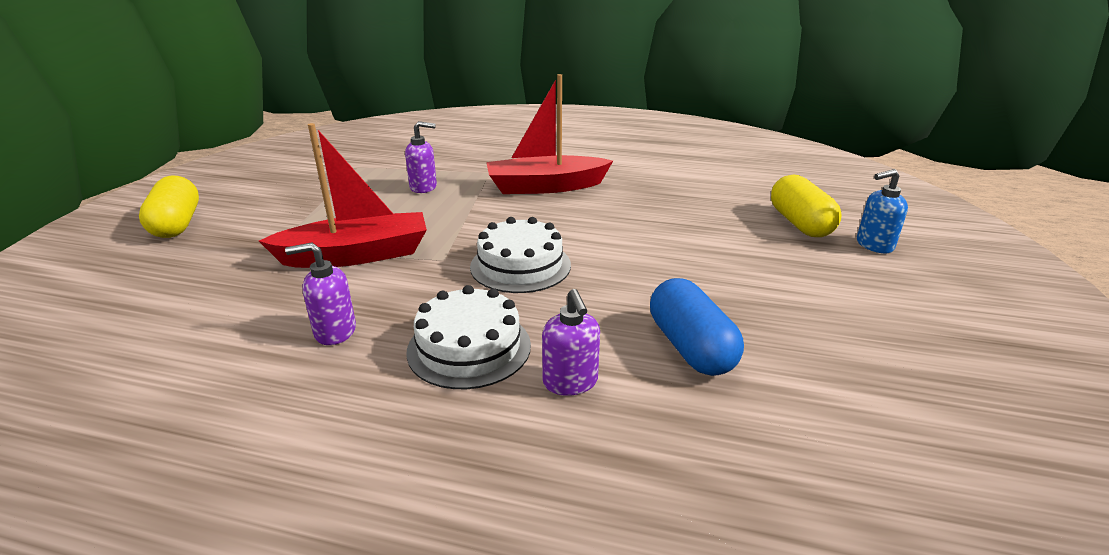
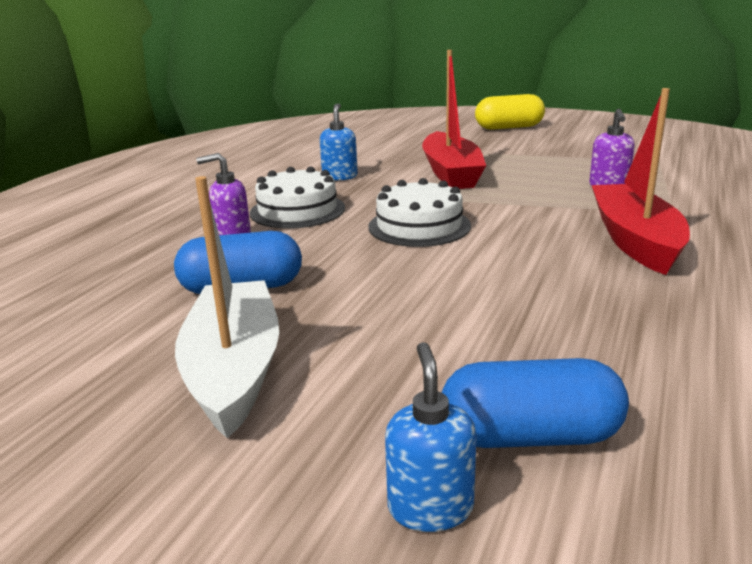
camera: 100 degrees right, 5 degrees down
(334, 332) = (340, 176): purple soap dispenser -> blue soap dispenser
(800, 223) = (530, 436): yellow capsule -> blue capsule
(820, 322) = (234, 370): none -> white boat

